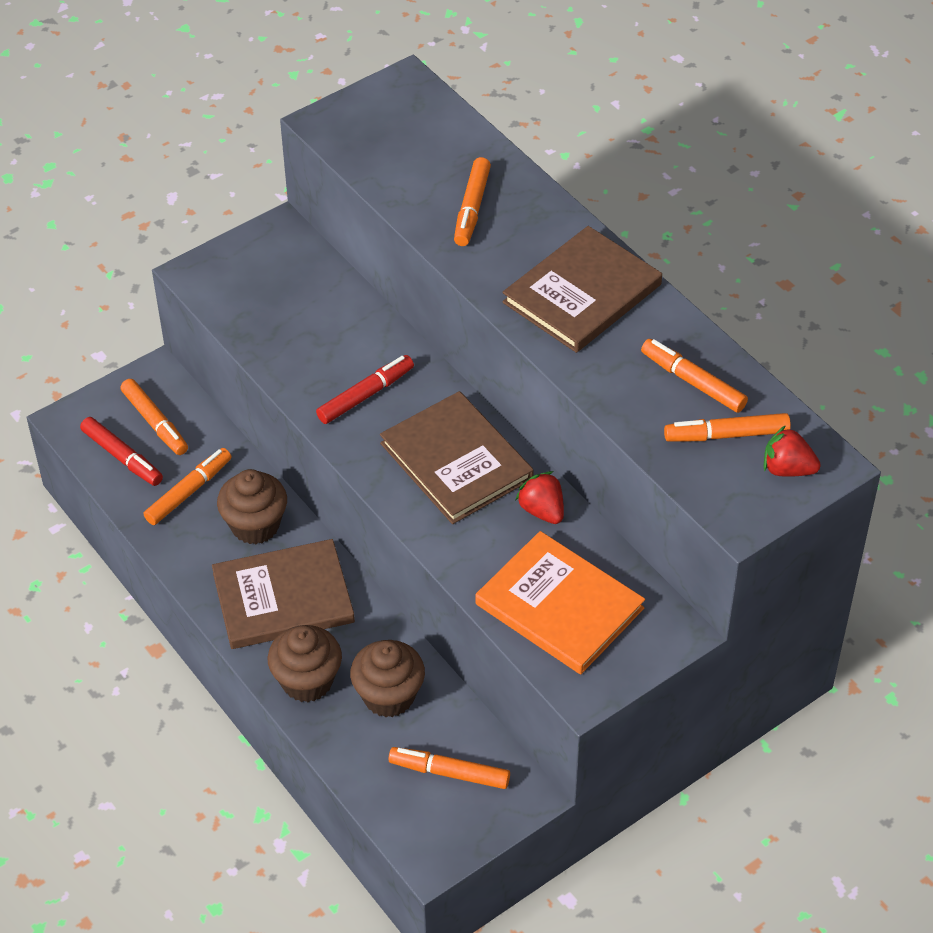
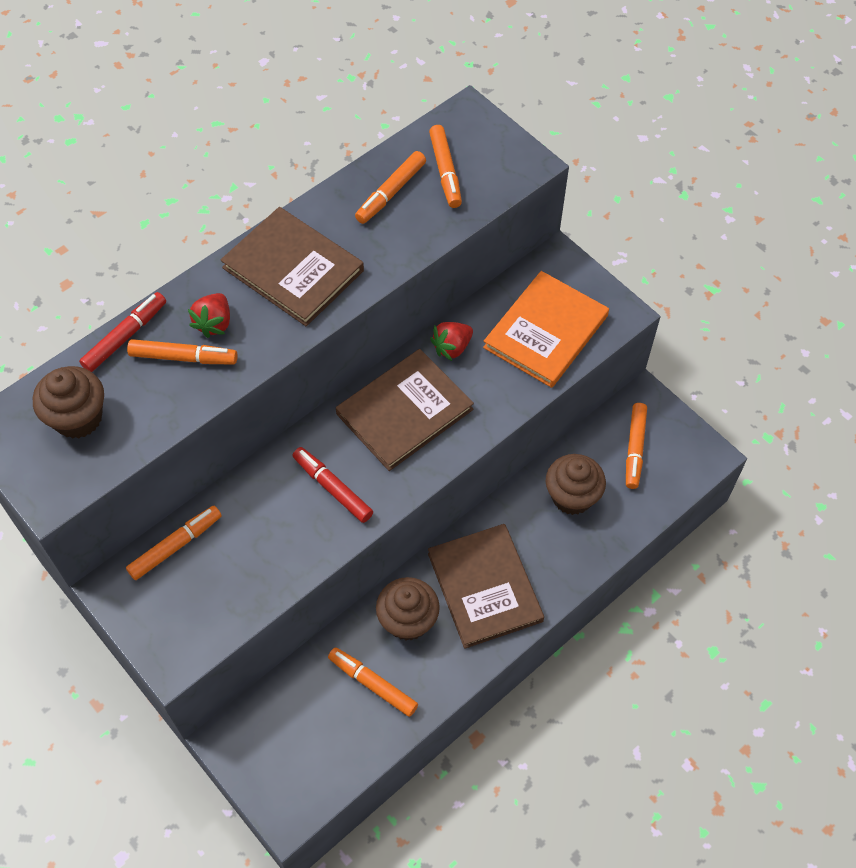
camera: 95 degrees left, 10 degrees up
(122, 457) = (333, 753): red marker -> red marker (125, 337)
(155, 422) = (289, 729): orange marker -> orange marker (175, 546)
(307, 681) = (566, 558): brown cupcake -> brown cupcake (78, 418)
(787, 469) = (476, 136): red strawberry -> red strawberry (214, 323)

